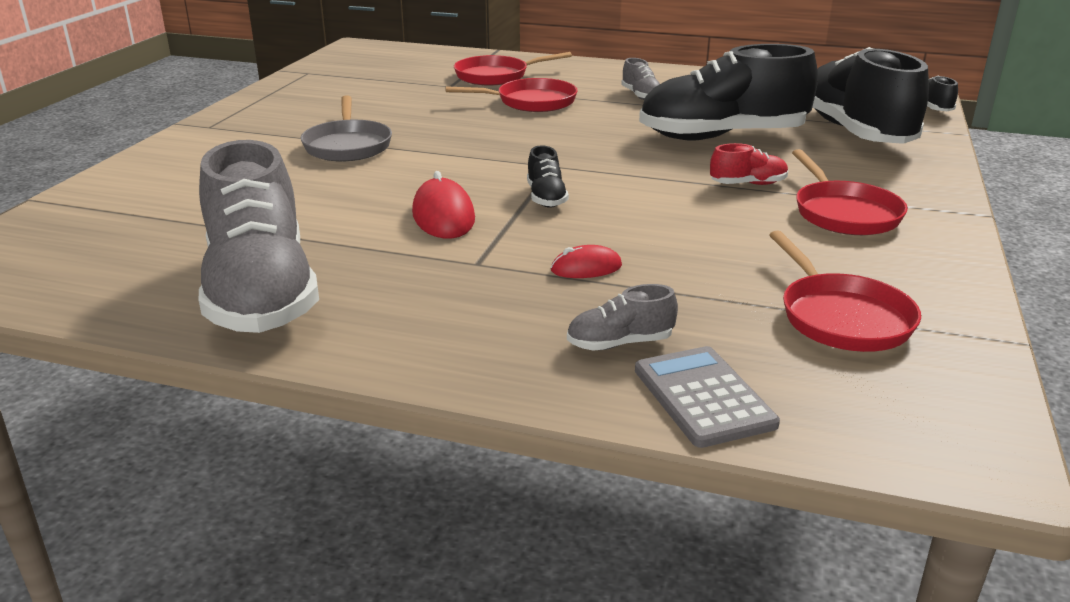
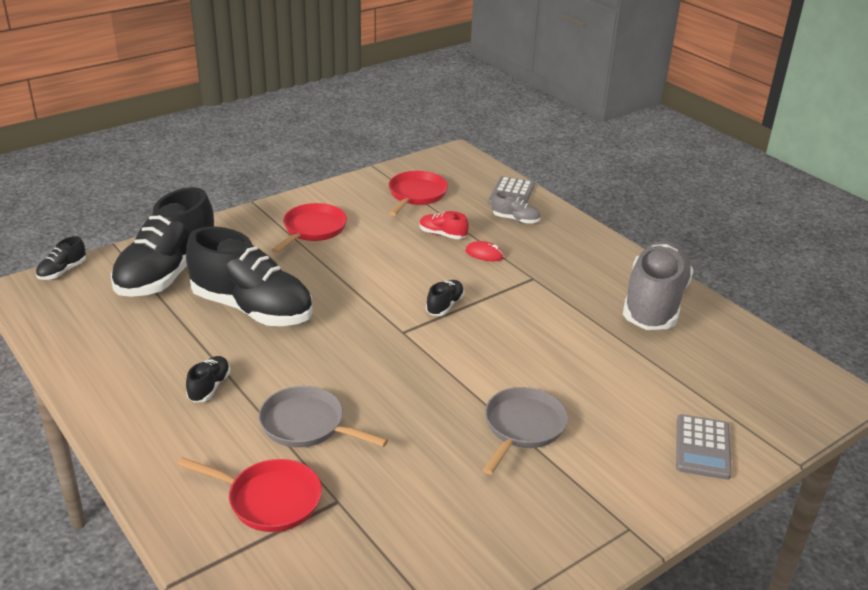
camera: 145 degrees left, 5 degrees up
(147, 181) = (703, 447): none -> grey calculator
(443, 216) = (519, 317): red mouse -> none
(531, 102) = (307, 425): red pan -> grey pan
(641, 96) = (209, 387): grey shoe -> black shoe
(748, 184) = (319, 266): red shoe -> red shoe (442, 235)

